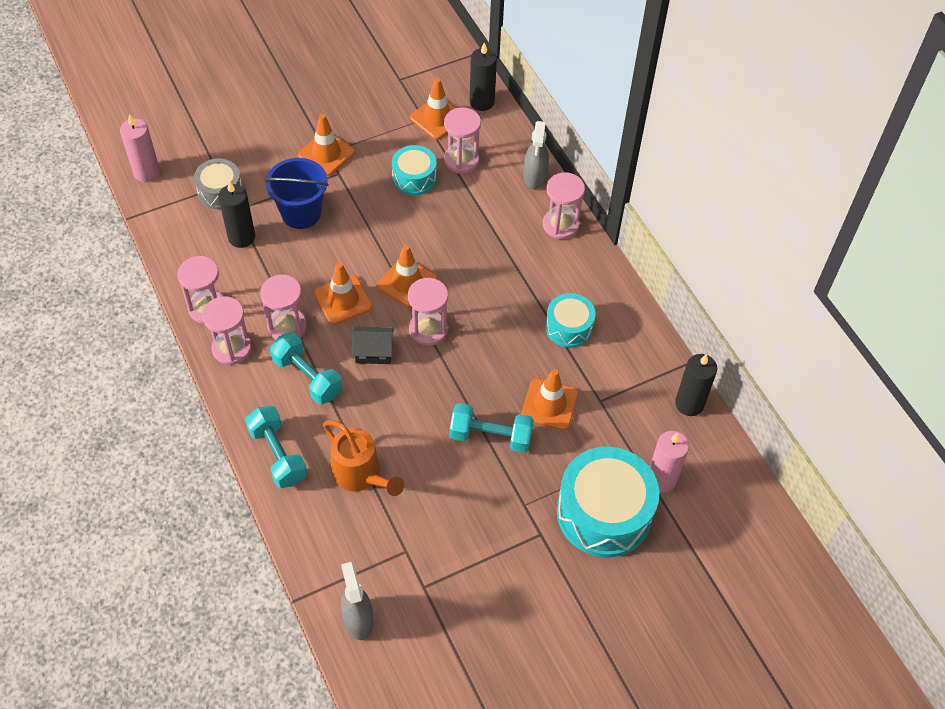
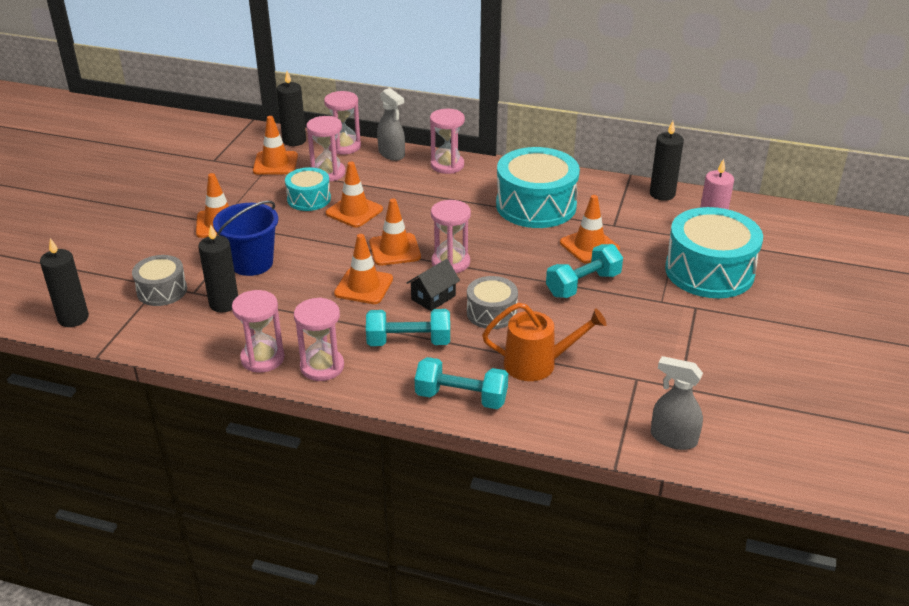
camera: 45 degrees left, 20 degrees down
(146, 172) = (73, 318): pink candle -> black candle
(287, 326) = (346, 326): pink hourglass -> pink hourglass (344, 146)
(392, 402) = (491, 313): none -> grey drum
(429, 218) = (354, 211): none -> orange traffic cone
(569, 327) = (536, 205): turquoise drum -> turquoise drum, size x1.83

